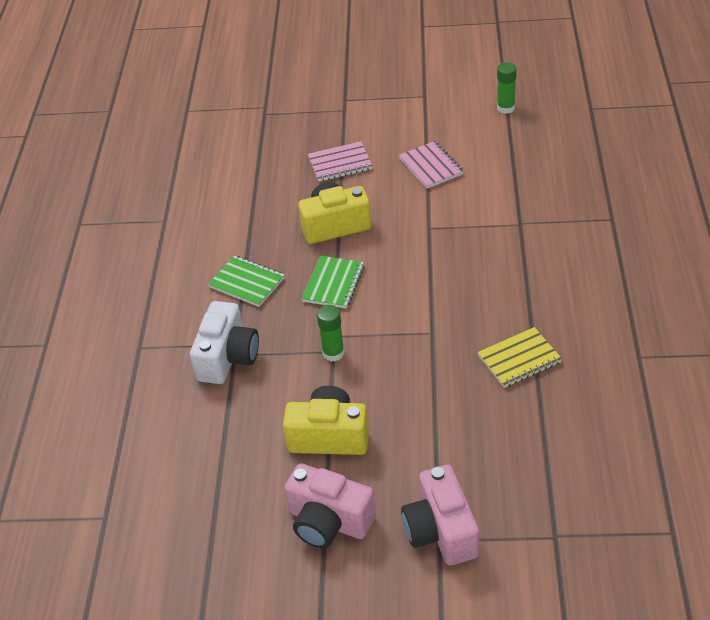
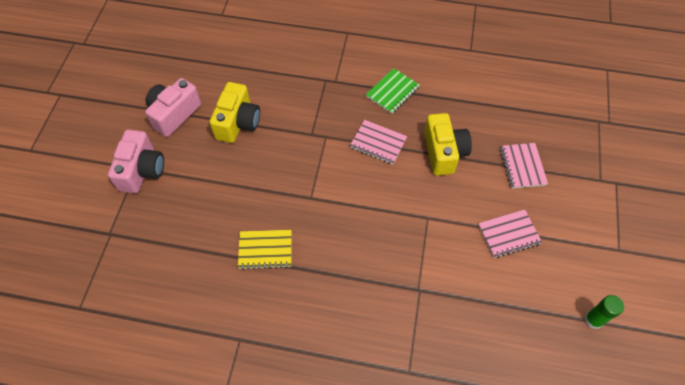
camera: 95 degrees right, 15 degrees up
(228, 357) = (323, 76): white camera -> none
(333, 284) = (378, 143): green notebook -> pink notebook
(333, 353) = (309, 134): green glue stick -> none
(441, 531) = (142, 170): pink camera -> pink camera turned 105 degrees clockwise
(519, 359) = (265, 250): yellow notebook -> yellow notebook turned 75 degrees counterclockwise

